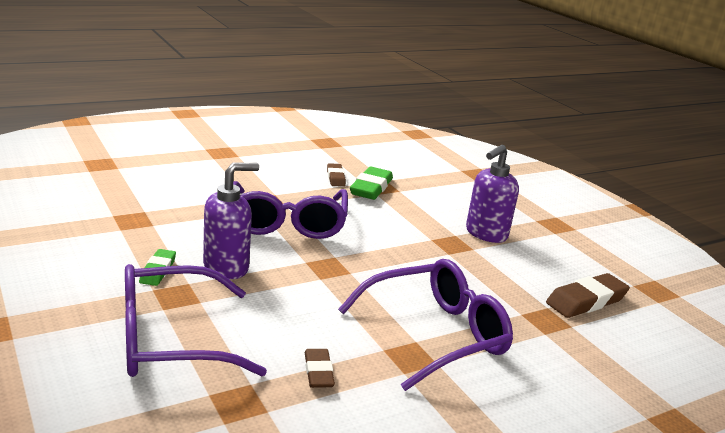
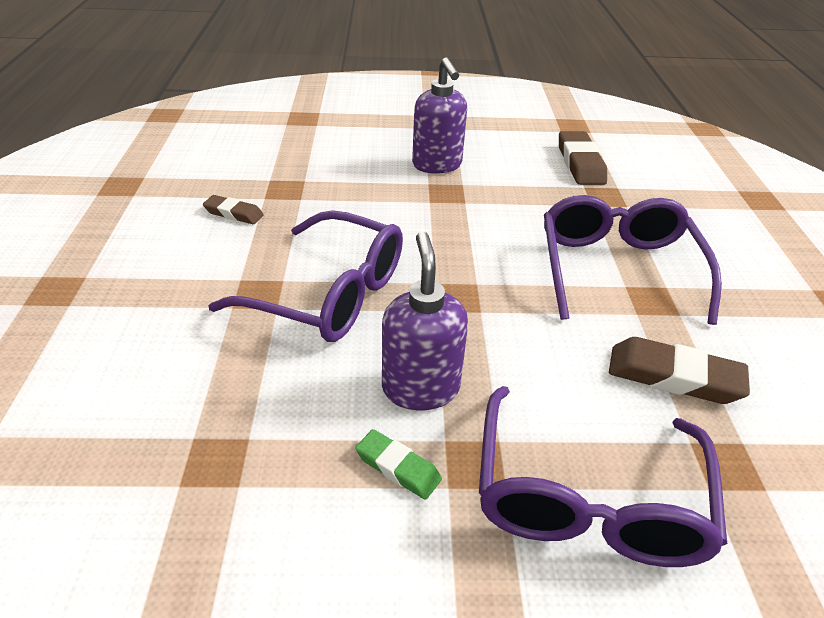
camera: 60 degrees left, 15 degrees up
(318, 372) = (674, 377): brown eraser -> brown eraser, size x1.69
(371, 188) = (283, 197): green eraser -> none

